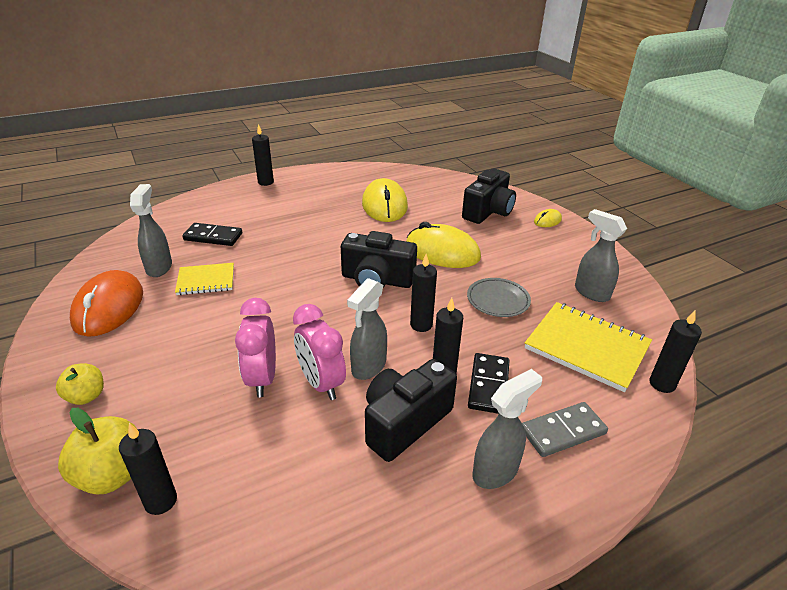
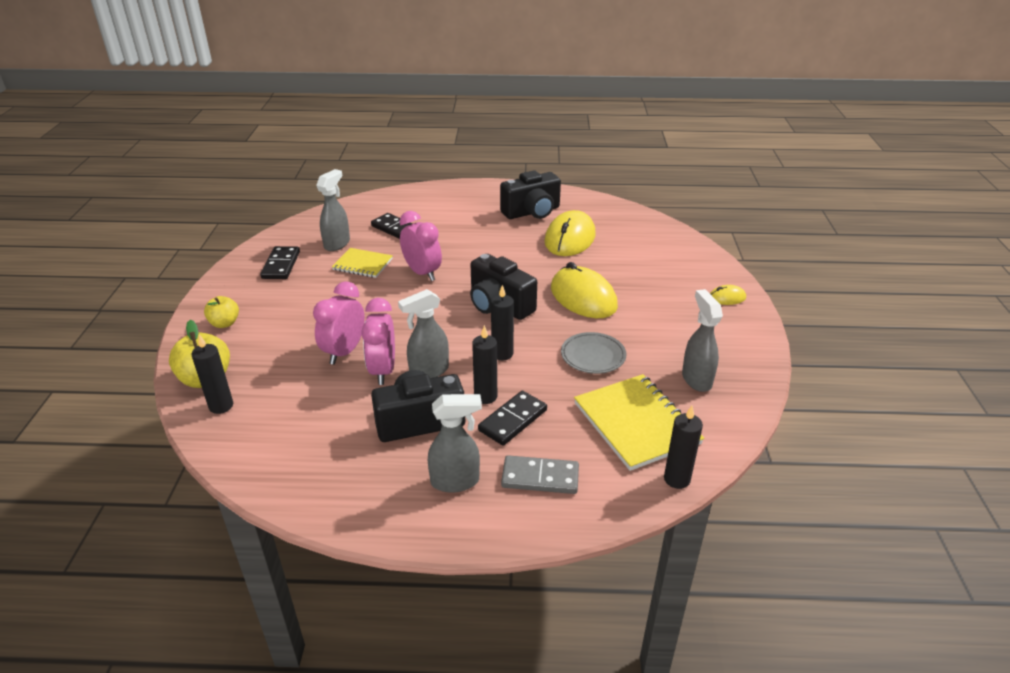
camera: 30 degrees right, 0 degrees up
(109, 307) = (281, 265): orange mouse -> black domino
(265, 182) = (479, 190): black candle -> none
(276, 271) = (422, 273): none -> pink clock
(488, 212) = (670, 272): black camera -> black camera (532, 212)

